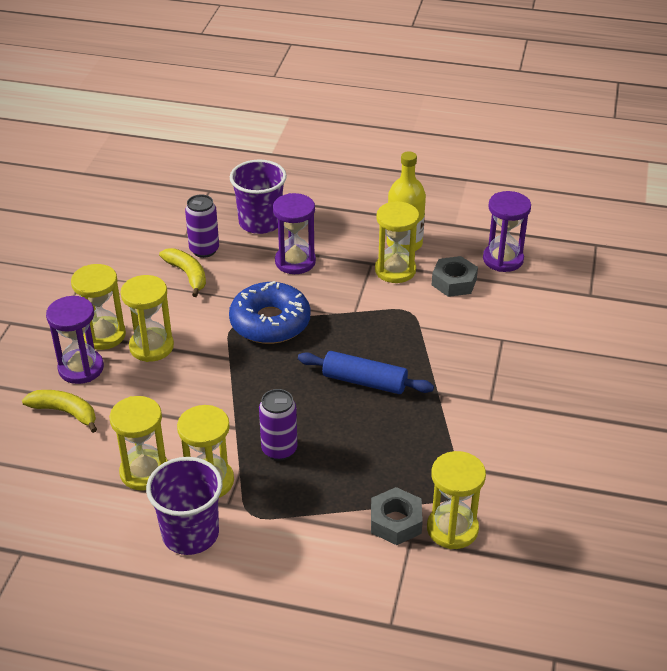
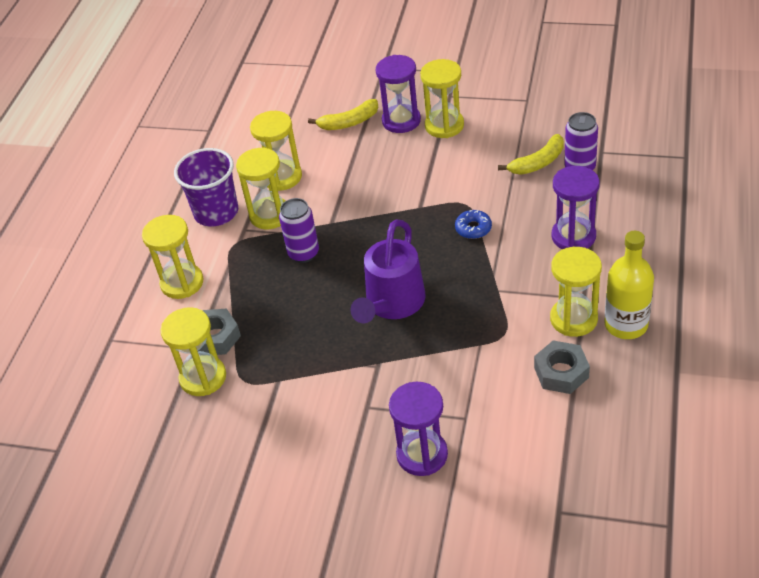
camera: 95 degrees right, 5 degrees up
(65, 412) = (349, 122): yellow banana -> yellow banana turned 45 degrees clockwise
(151, 347) = (431, 156): yellow hourglass -> yellow hourglass (182, 283)
(260, 222) = (637, 202): purple cup -> none
(270, 322) = (473, 228): blue donut -> blue donut, size x0.45
(364, 381) = (392, 304): blue rolling pin -> purple watering can
(503, 259) = (614, 420): purple hourglass -> purple hourglass (422, 454)

